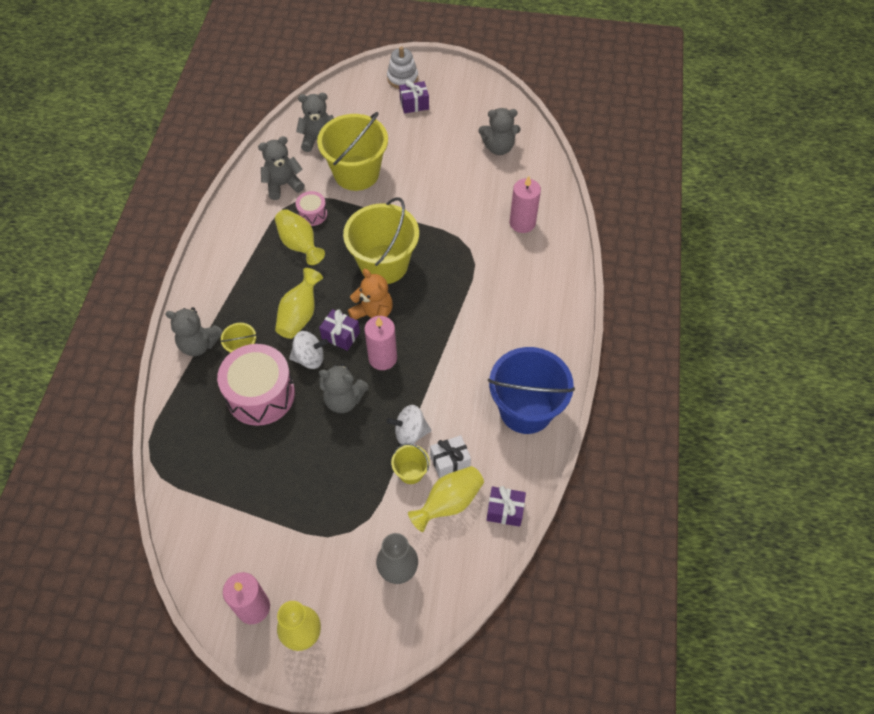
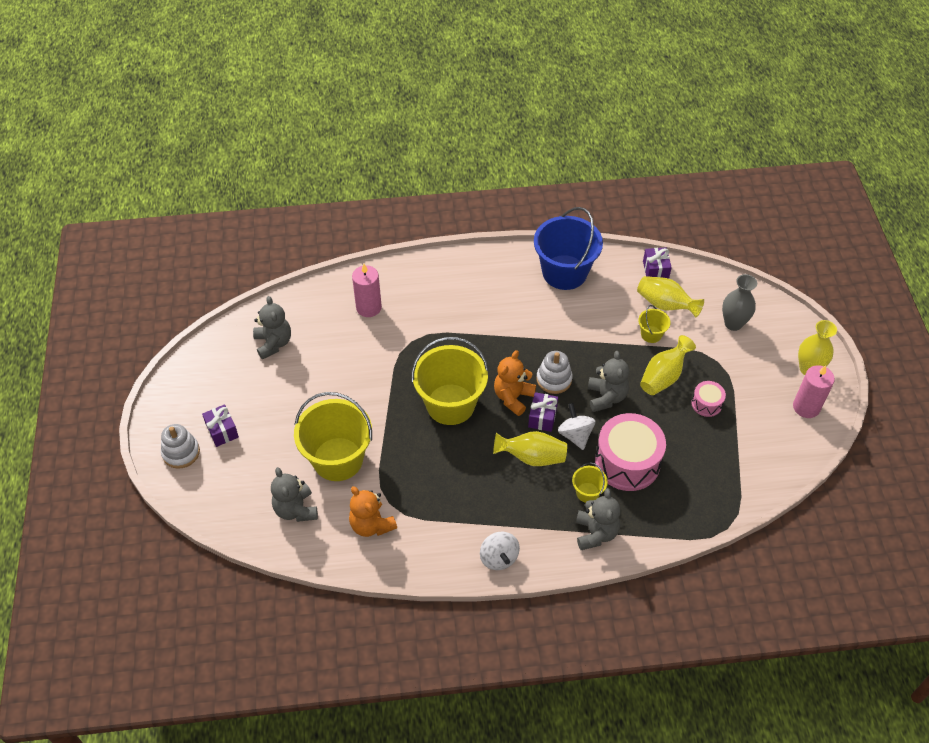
camera: 105 degrees left, 5 degrees down
(283, 185) = (371, 525): grey teddy bear -> orange teddy bear
(299, 245) = (448, 483): yellow vase -> yellow vase (663, 376)
(312, 214) = (405, 484): pink drum -> pink drum (706, 404)
(382, 358) = (554, 379): pink candle -> white stacking toy
(410, 433) = (617, 343): white spinning top -> white spinning top (499, 558)
(450, 461) = (630, 311): white gift -> none

